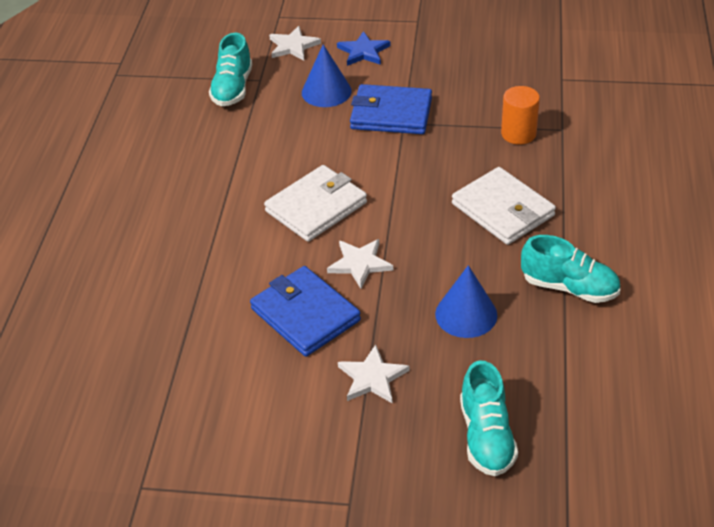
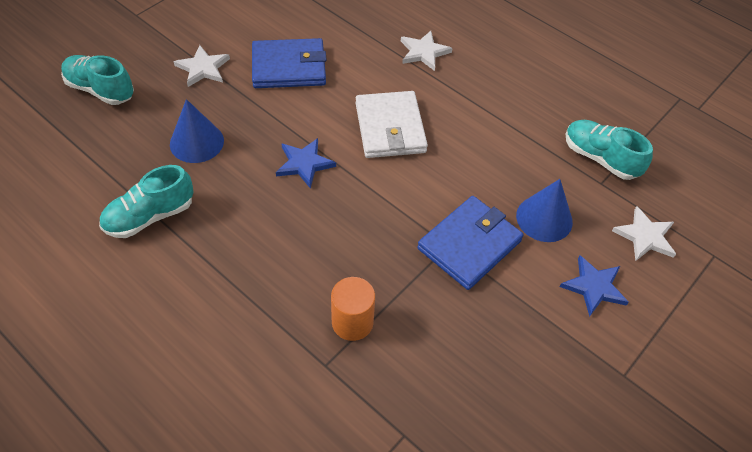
camera: 120 degrees right, 10 degrees up
(360, 264) = (305, 117): white star -> white star (424, 52)
(412, 233) = (304, 164): none -> blue star
(502, 210) = (270, 236): white wallet -> none

